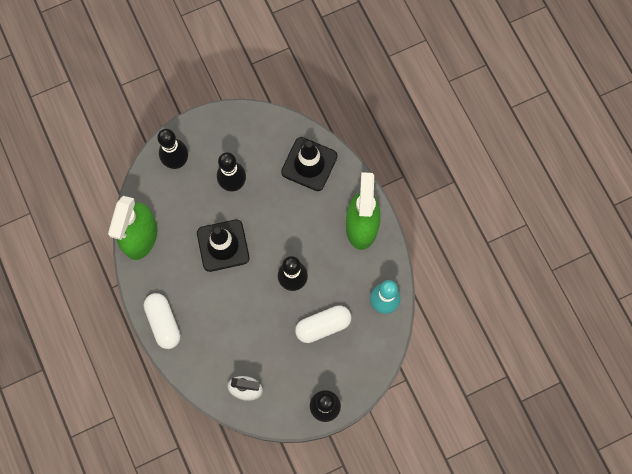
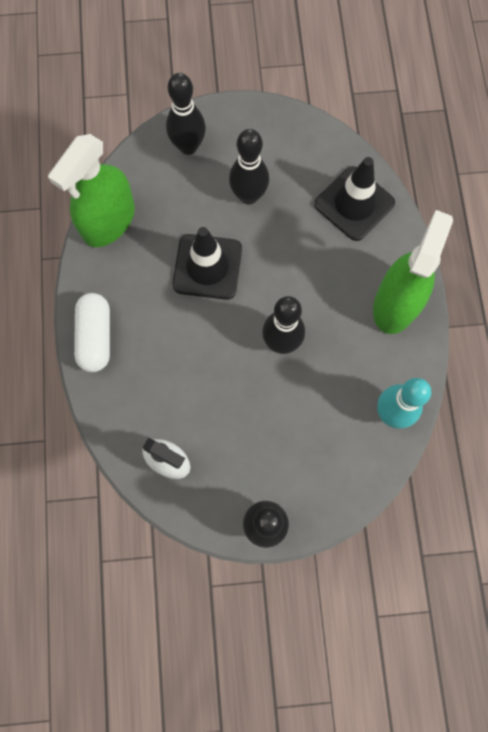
camera: 20 degrees right, 0 degrees up
(323, 326) = (300, 414): white capsule -> none

